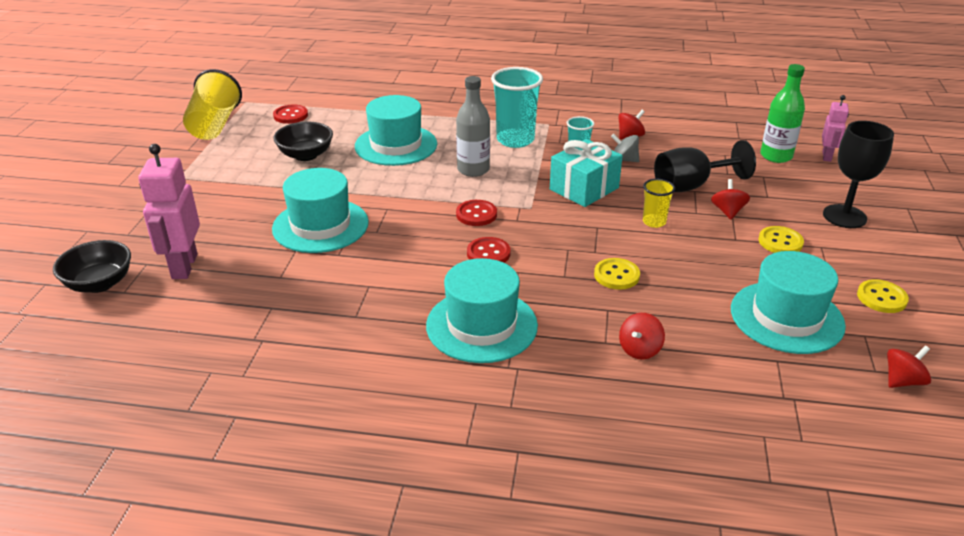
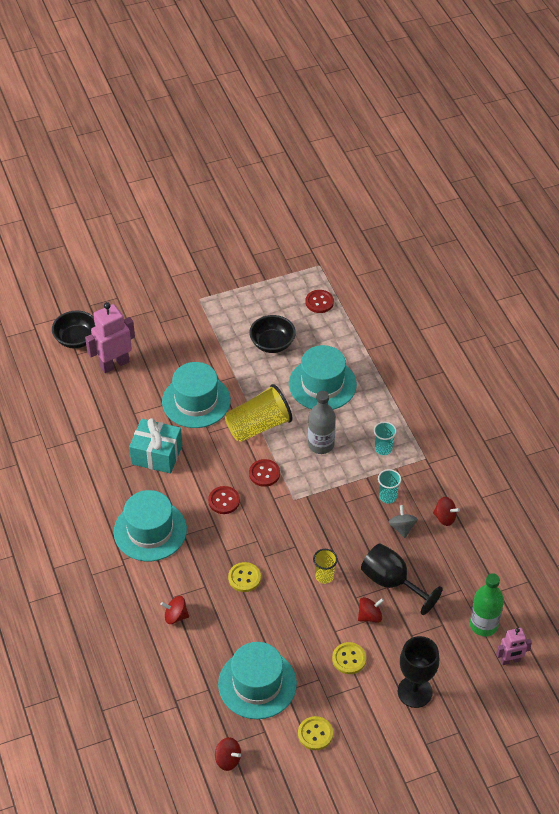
camera: 60 degrees right, 15 degrees up
(214, 125) = (274, 271): yellow cup -> yellow cup (258, 426)
(515, 140) = (383, 449): turquoise cup -> turquoise cup, size x0.53
(584, 188) = (341, 519): turquoise gift -> turquoise gift (157, 455)

